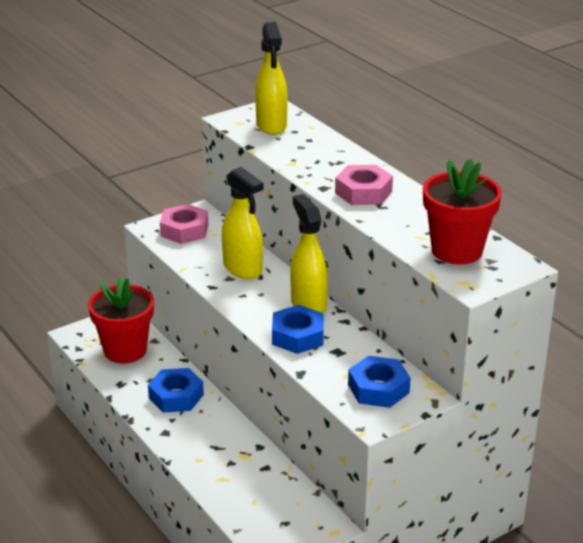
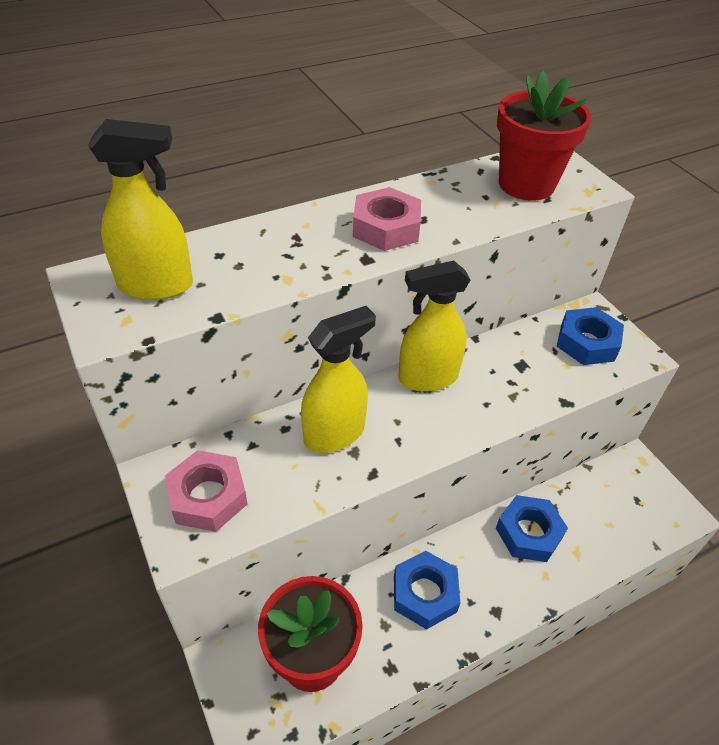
camera: 85 degrees left, 15 degrees up
(298, 336) = (493, 395): blue nut -> blue nut (529, 533)

